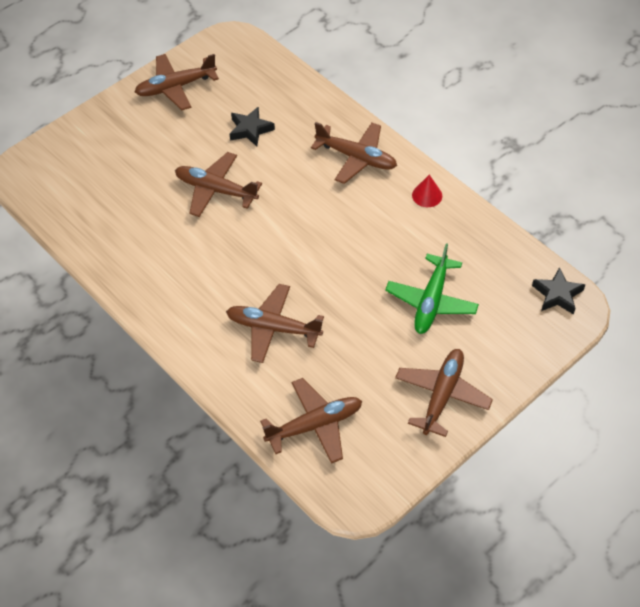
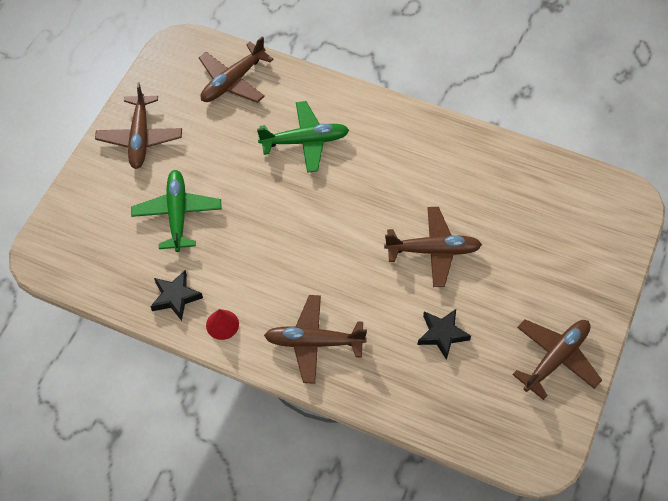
camera: 155 degrees right, 5 degrees up
(273, 328) = (305, 141): brown plane -> green plane
(557, 295) = (62, 263): black star -> black star (175, 297)

